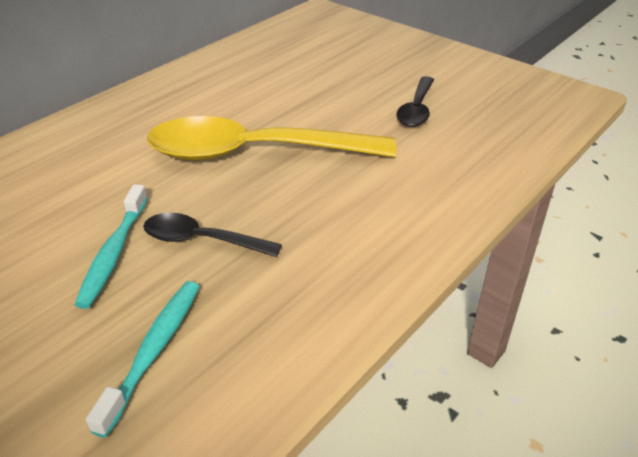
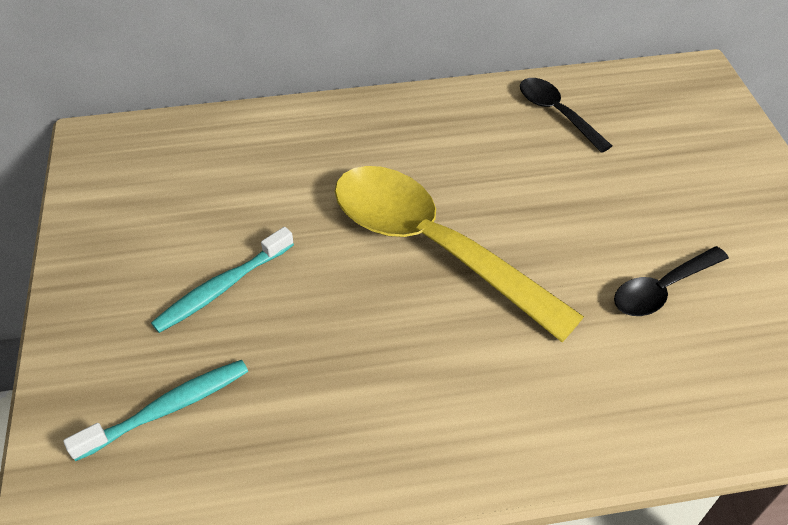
camera: 40 degrees right, 10 degrees up
(202, 240) = (297, 321): black spoon -> black spoon (556, 113)

